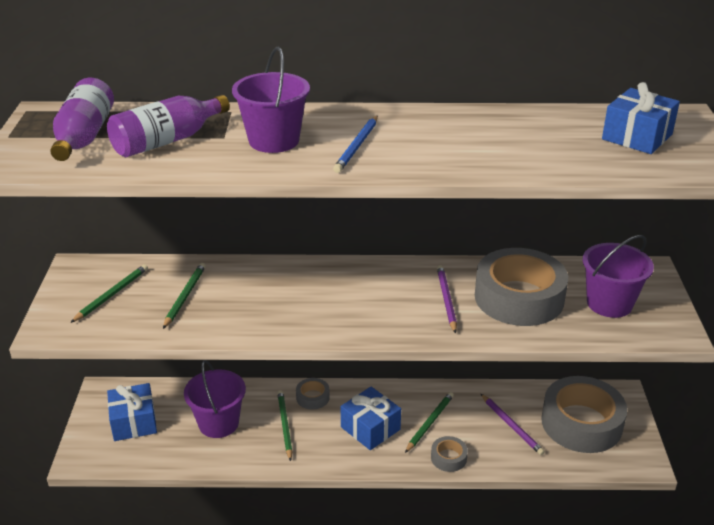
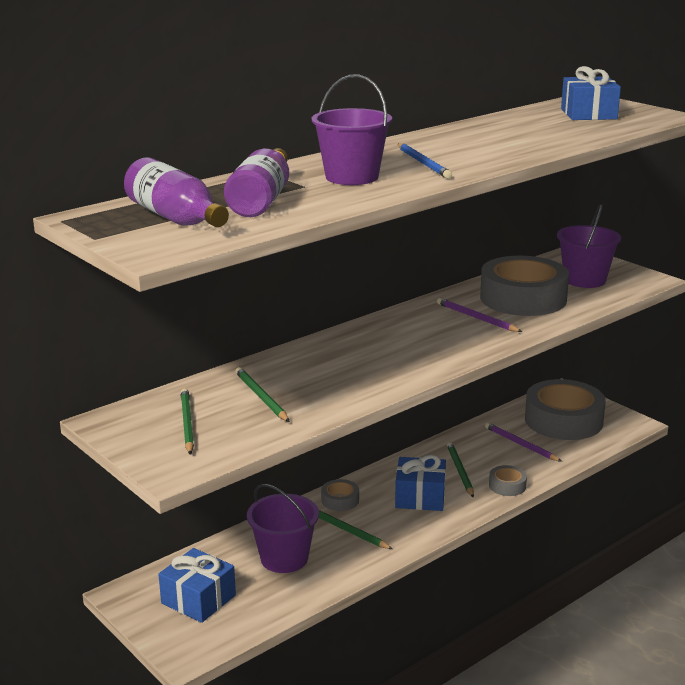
camera: 40 degrees left, 10 degrees down
(511, 426) = (520, 444): purple pencil -> purple pencil turned 150 degrees counterclockwise

